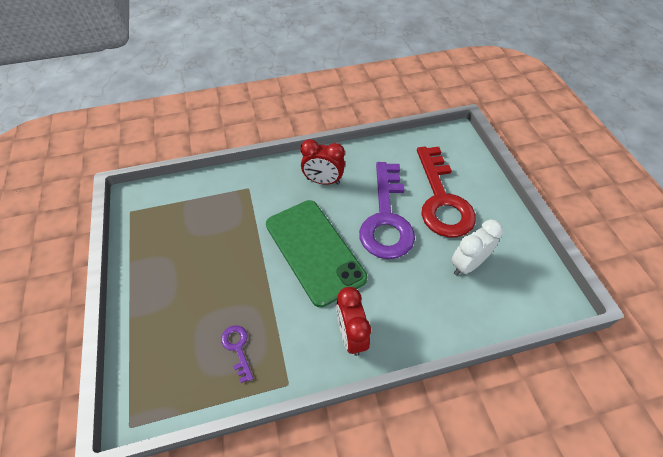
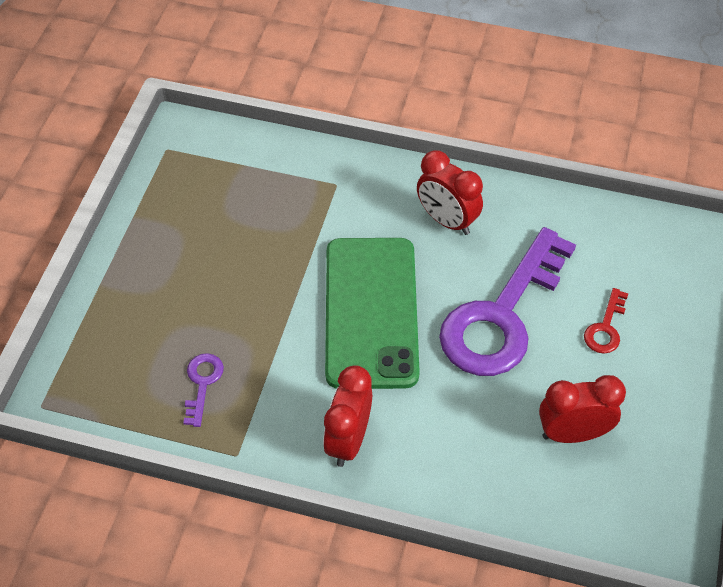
camera: 30 degrees right, 0 degrees up
(441, 200) = (605, 328): red key -> red key, size x0.41
(467, 264) = (573, 433): white clock -> red clock

